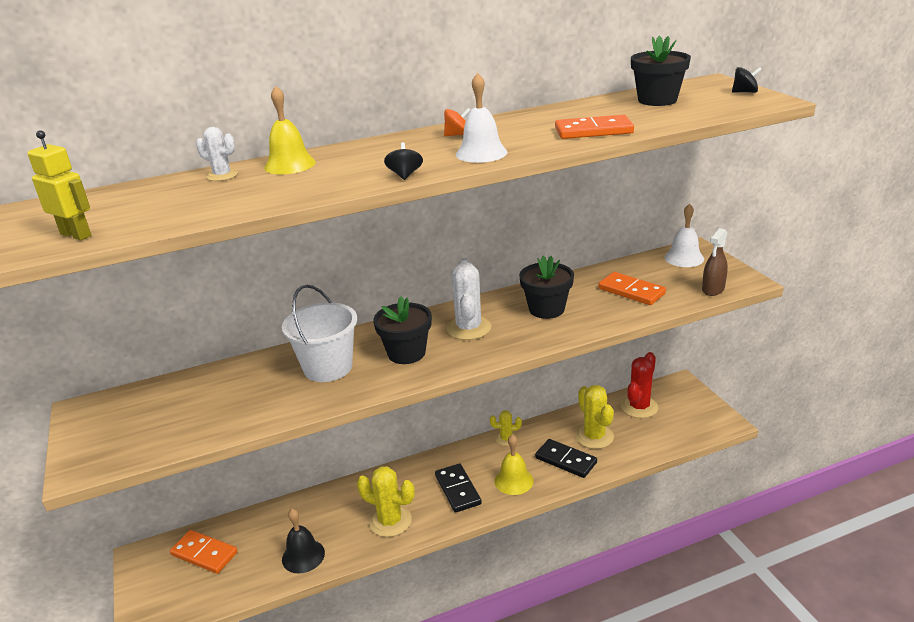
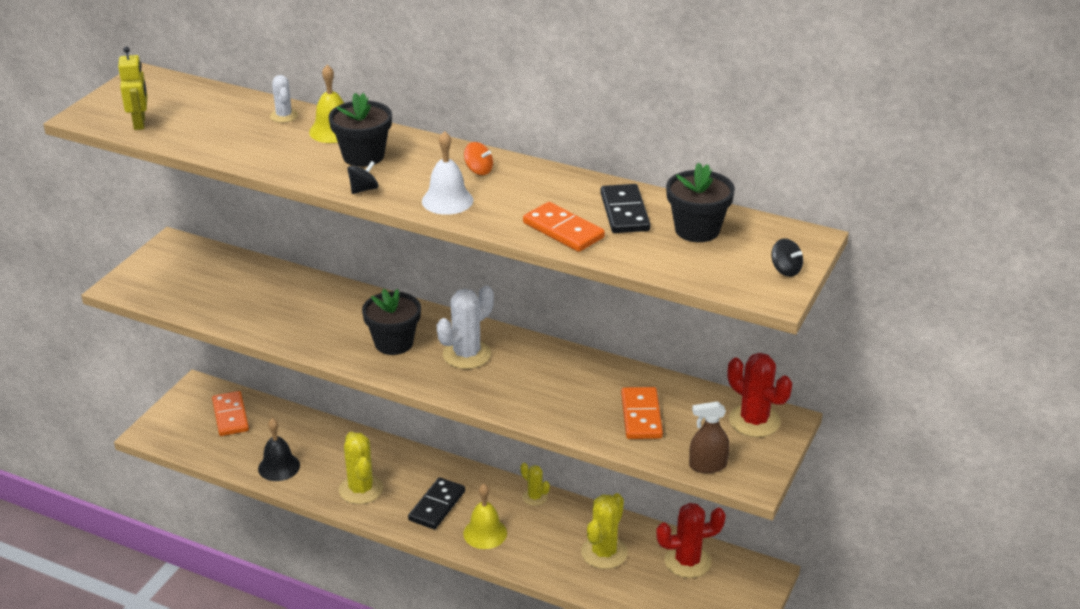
camera: 45 degrees right, 5 degrees up
(328, 367) = (332, 316): white bucket -> none
(546, 309) = (548, 381): black flower pot -> black flower pot (363, 156)
(566, 460) = (548, 551): black domino -> black domino (625, 212)
(684, 258) = (754, 421): white bell -> red cactus

